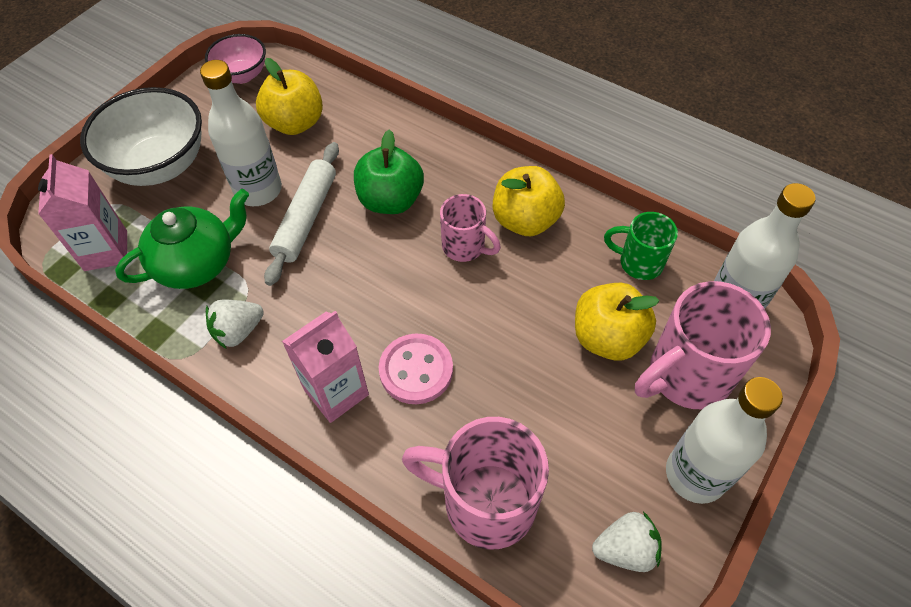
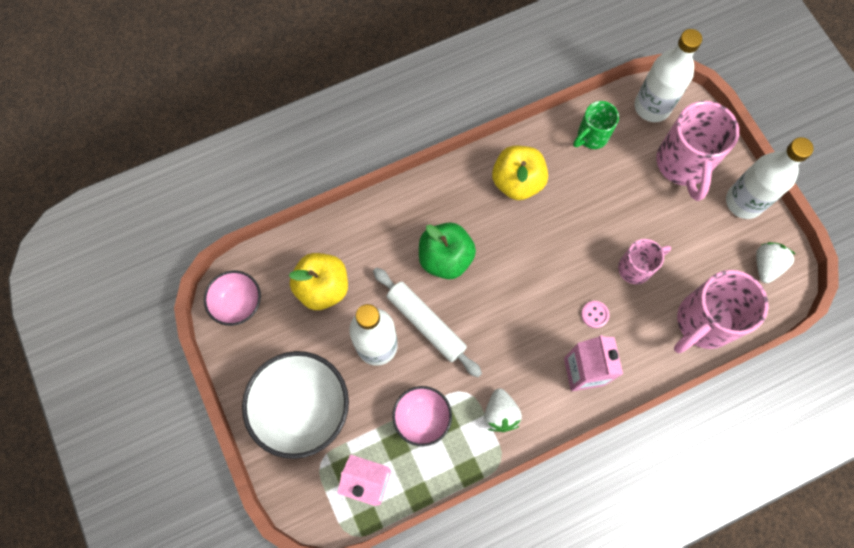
camera: 60 degrees left, 15 degrees up
(197, 263) = (422, 418): green teapot -> pink bowl
(416, 370) = (594, 314): pink button -> pink button, size x0.51
(465, 247) = (516, 232): pink mug -> pink mug (636, 268)
(607, 338) = (634, 190): yellow apple -> none

